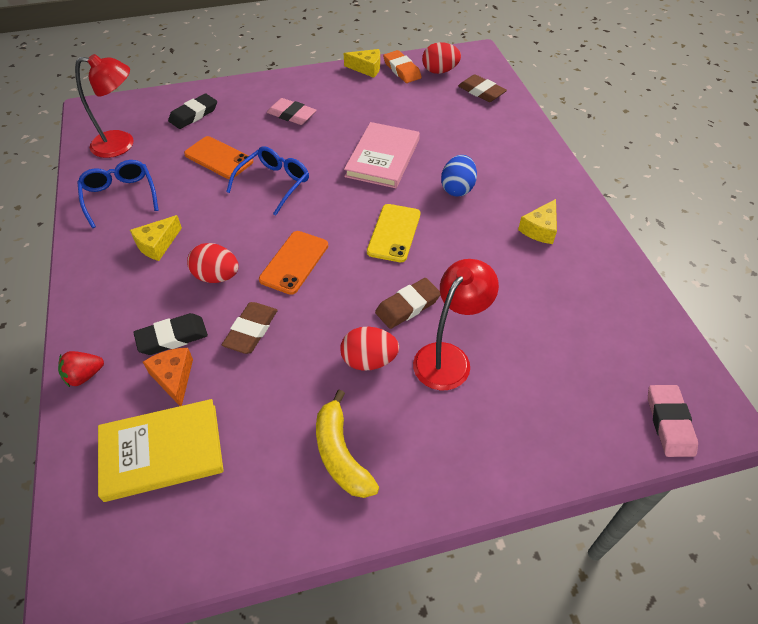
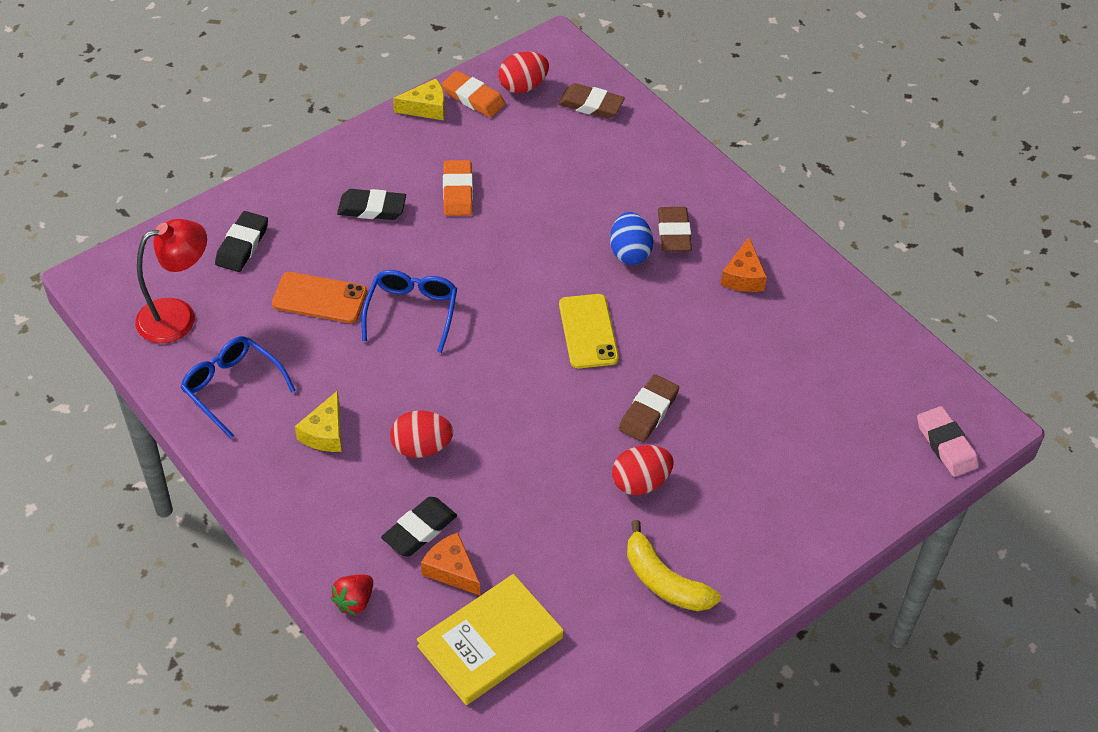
camera: 25 degrees left, 0 degrees up
(251, 330) = (500, 493): brown eraser -> brown eraser (674, 233)
(291, 115) = (372, 208): pink eraser -> black eraser
(294, 262) = (498, 402): orange phone -> none
(356, 119) = (457, 192): none -> orange eraser
(382, 158) = (521, 237): pink book -> none
(448, 357) = (717, 452): red lamp -> none
(540, 229) = (743, 276): yellow cheese -> orange cheese

